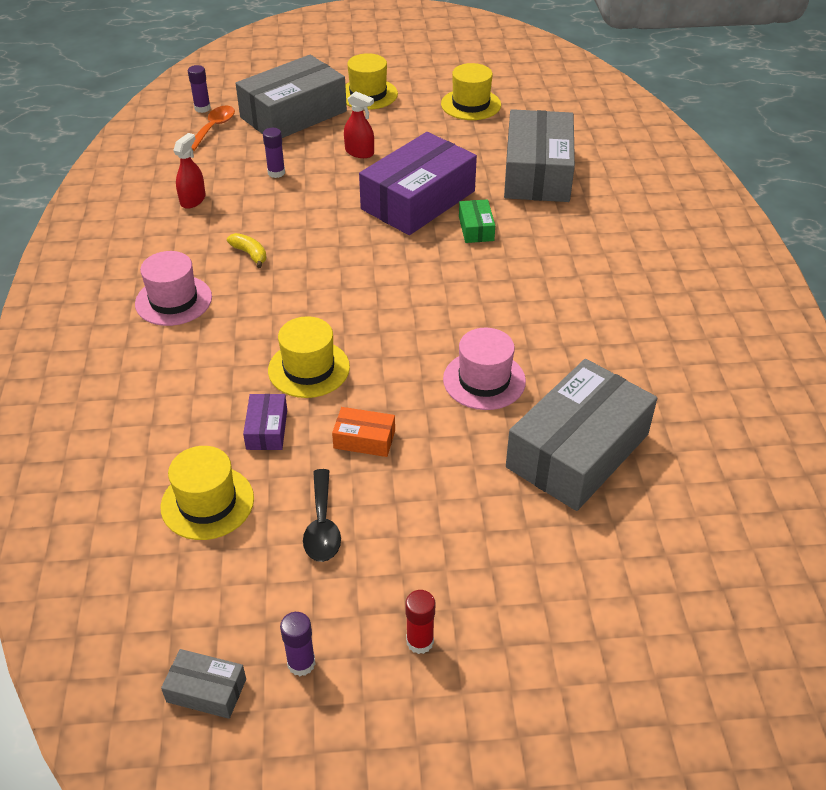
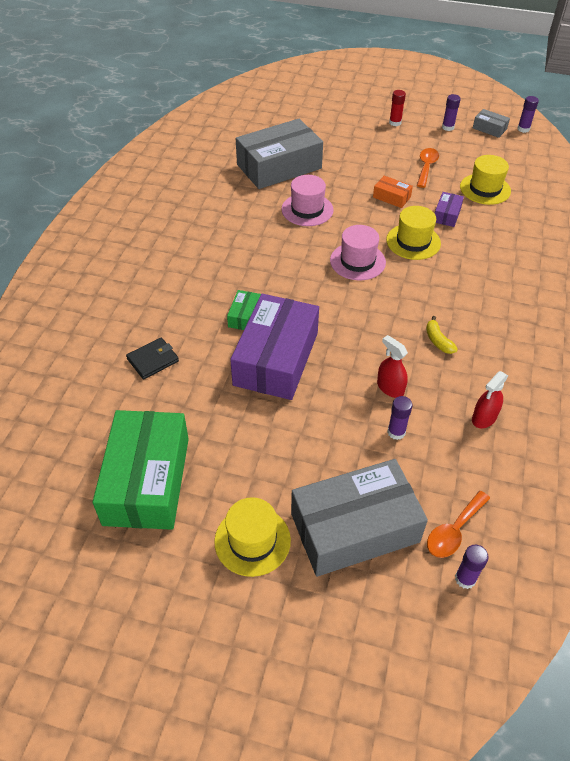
camera: 160 degrees left, 5 degrees up
(126, 715) = (523, 129): none -> purple glue stick
(173, 300) = (503, 314): pink hat -> pink hat (357, 261)
(322, 525) = (426, 167): black spoon -> orange spoon
(359, 152) = (303, 437): red spray bottle -> red spray bottle (390, 388)
(418, 200) = (276, 358): purple box -> purple box turned 45 degrees counterclockwise
(471, 104) = (147, 480): yellow hat -> green box
(537, 172) = (153, 360): grey box -> black wallet

